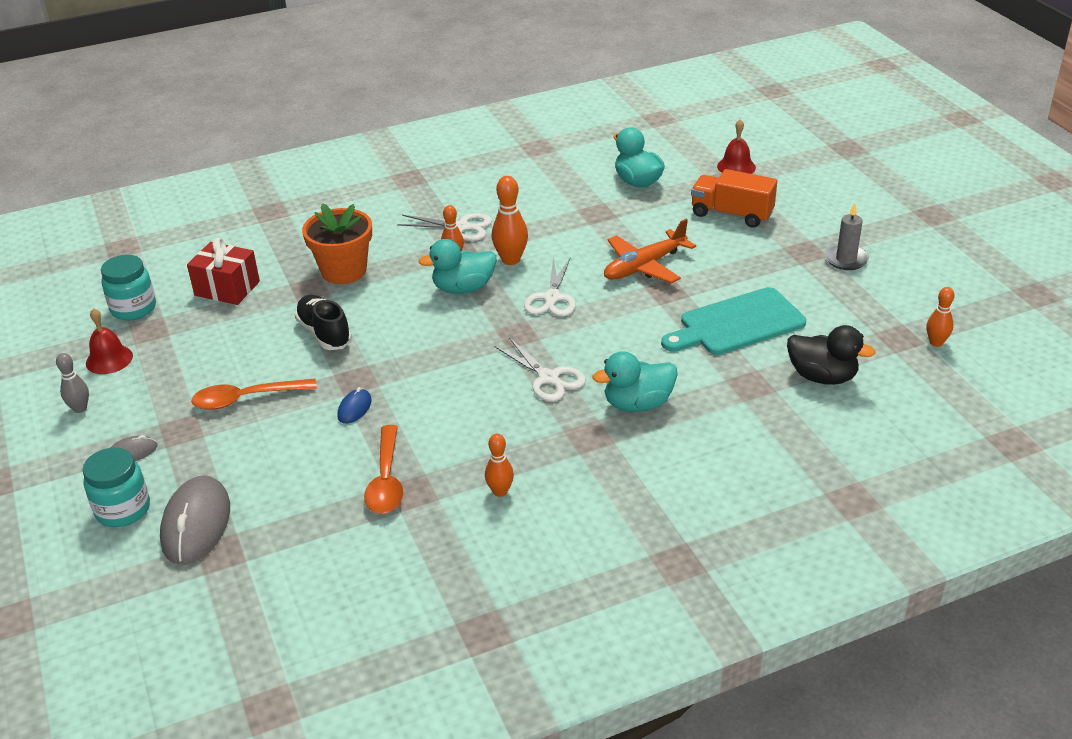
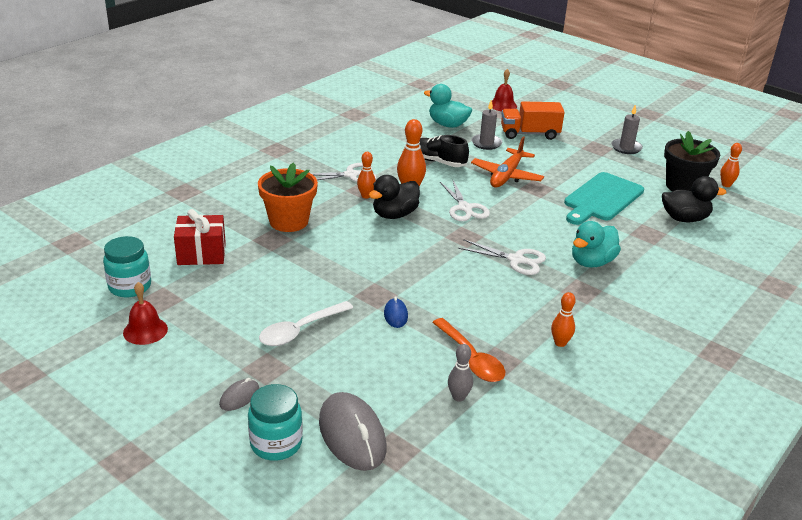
camera: 30 degrees left, 5 degrees down
(80, 408) = (155, 376): grey bowling pin -> grey bowling pin (458, 397)
(246, 399) = (300, 330): orange spoon -> white spoon
(324, 333) = (317, 268): black shoe -> black shoe (438, 162)
(463, 288) = (394, 215): turquoise duck -> black duck
(662, 217) = (486, 143): none -> grey candle
(869, 331) = (683, 186): none -> black flower pot

